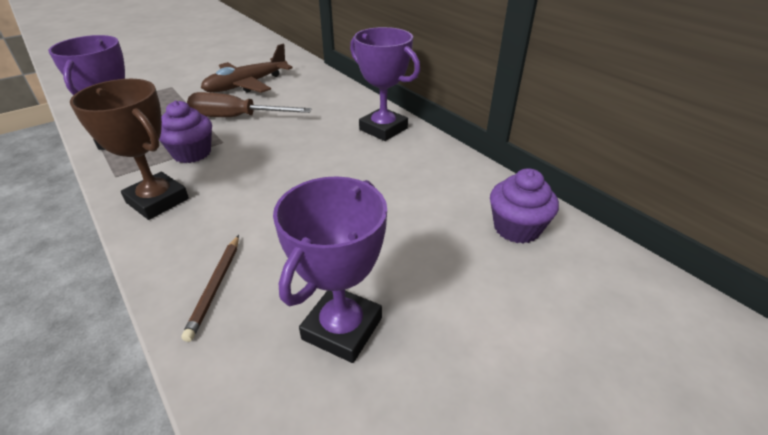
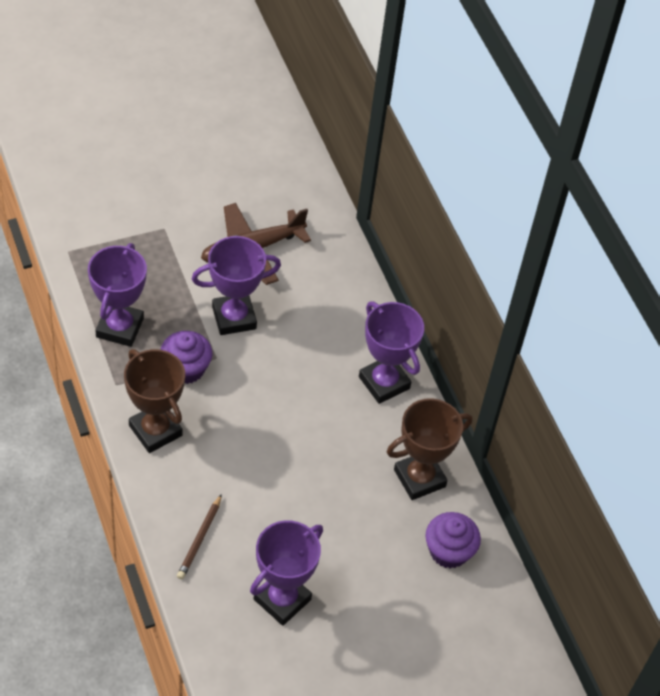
camera: 10 degrees right, 15 degrees up
(236, 118) = (234, 317): brown screwdriver -> purple trophy
(450, 179) = (419, 478): none -> brown trophy

